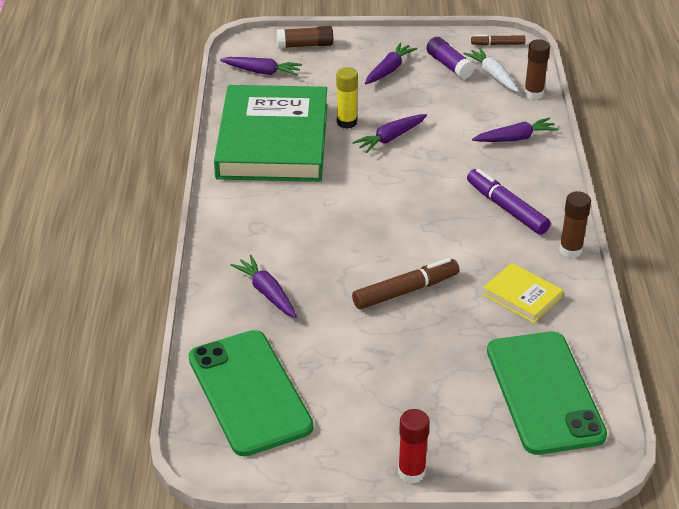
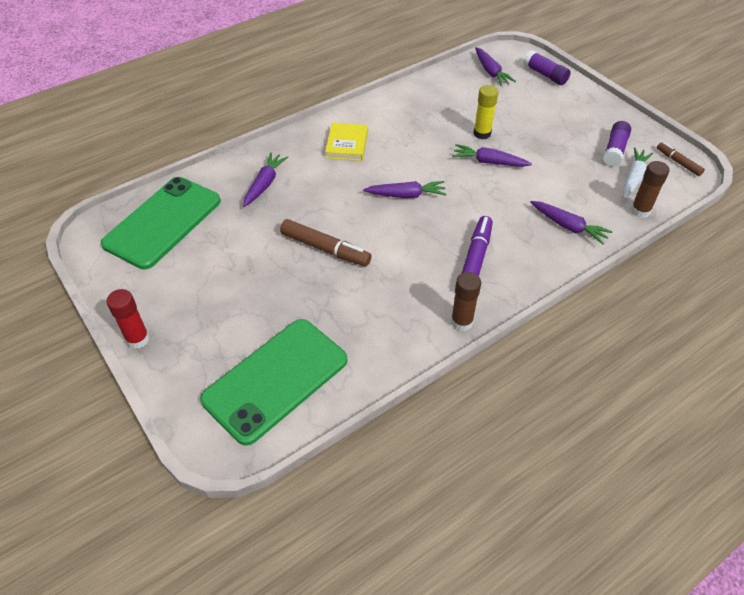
camera: 55 degrees right, 10 degrees up
(273, 141) = (422, 112): green book -> none
(305, 45) = (545, 75): brown glue stick -> purple glue stick
(389, 70) = (569, 124): purple carrot -> purple carrot (406, 195)
(522, 296) = (377, 316): yellow book -> yellow book (347, 144)

